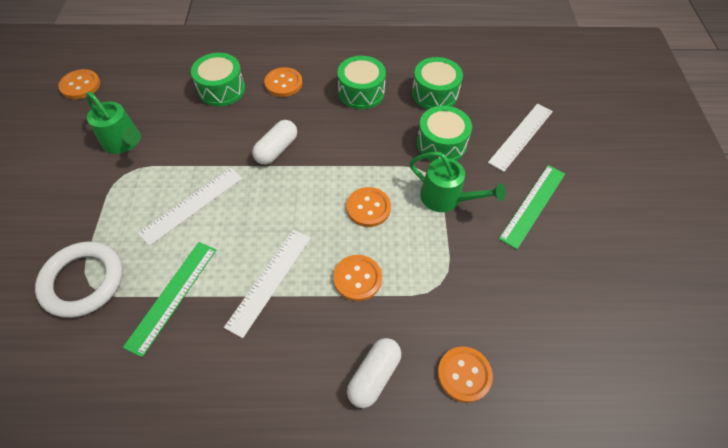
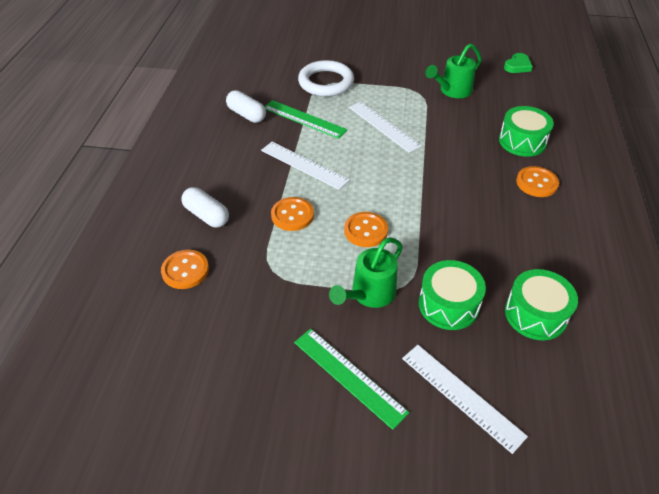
camera: 100 degrees right, 10 degrees down
(80, 85) = (517, 66): orange button -> green heart
(276, 149) = (442, 174): white capsule -> white capsule (246, 115)
(361, 92) = (530, 243): green drum -> none

